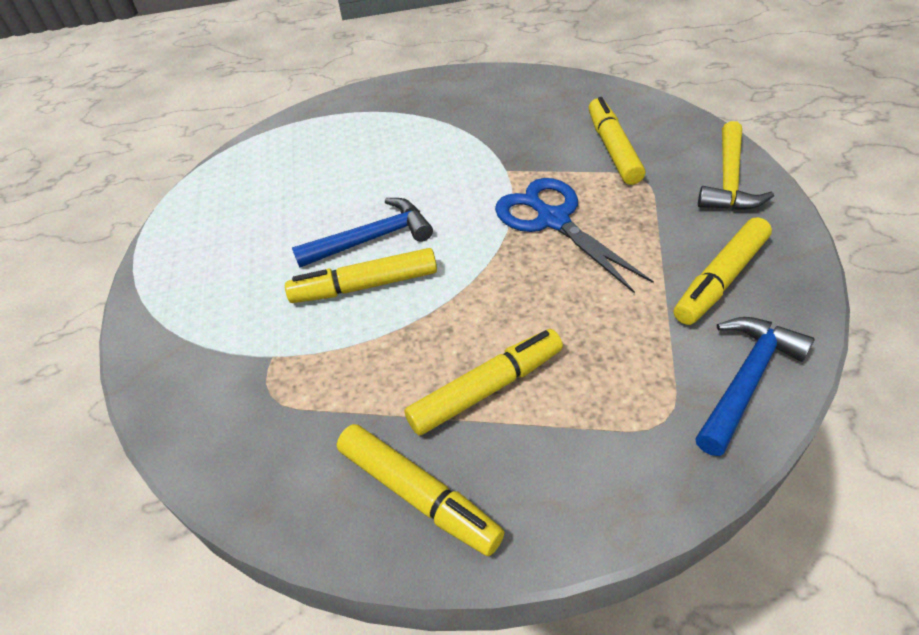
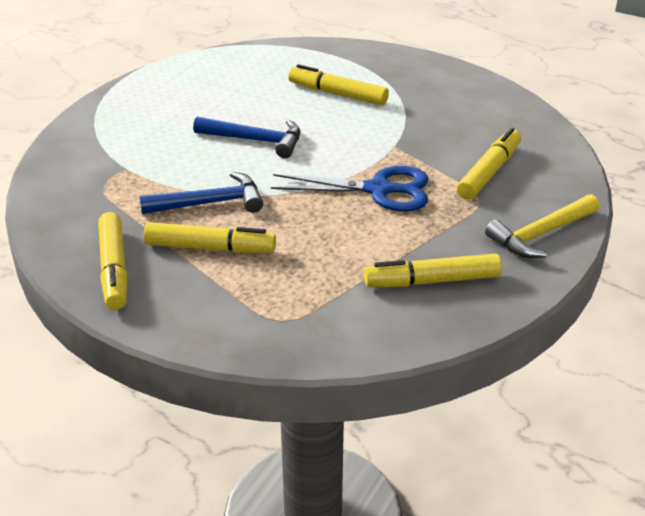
camera: 35 degrees right, 10 degrees down
(365, 286) = (217, 162): yellow marker -> yellow marker (338, 94)
(553, 220) = (379, 190): blue scissors -> blue scissors turned 90 degrees clockwise
(746, 380) = (359, 333): blue hammer -> blue hammer (210, 203)

